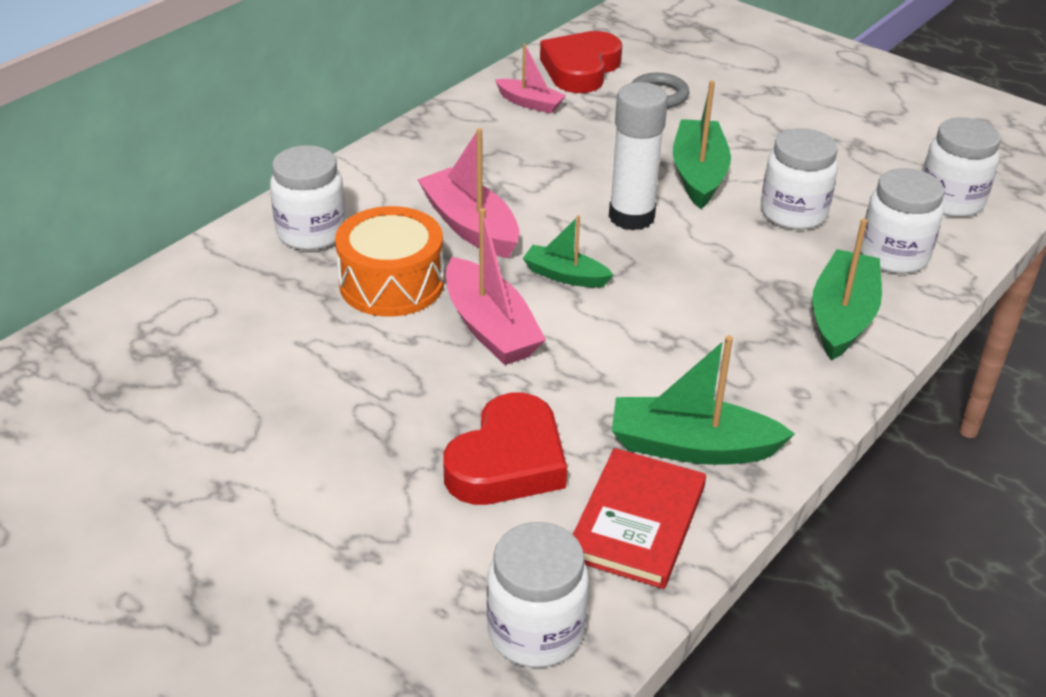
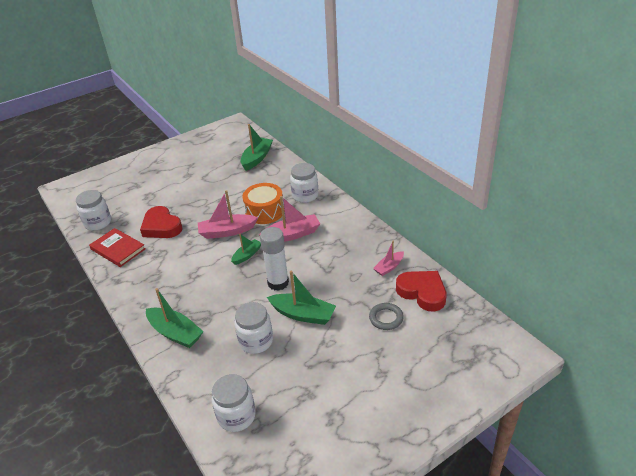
camera: 110 degrees right, 0 degrees up
(692, 447) = (138, 269): green boat -> green boat (257, 158)
(893, 256) = (205, 369): white jar -> none

